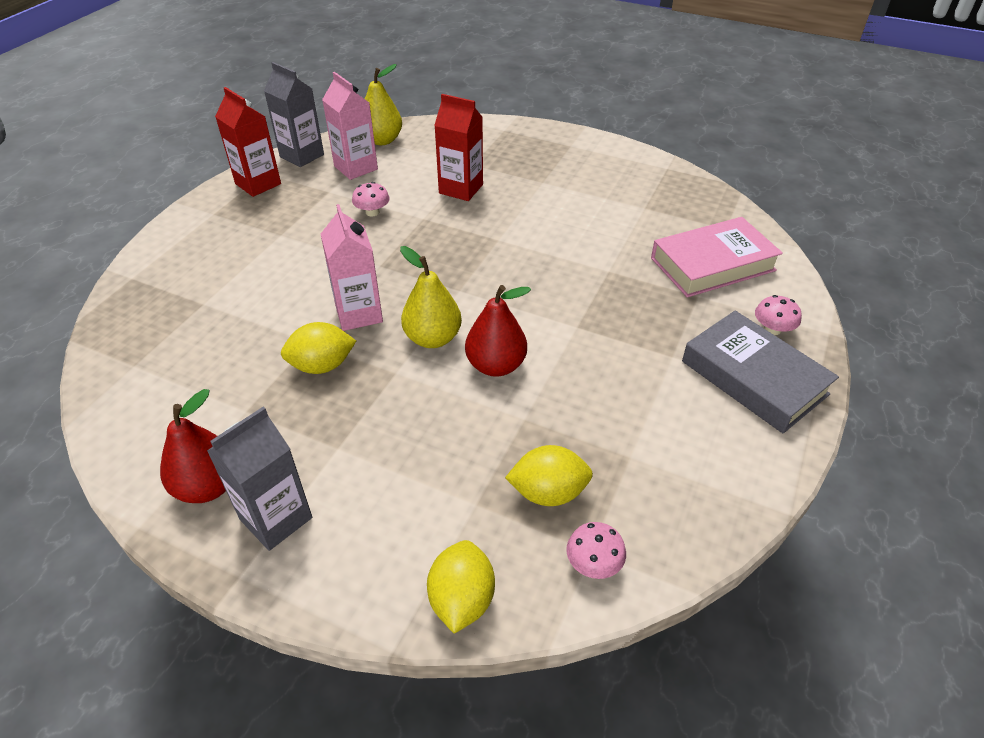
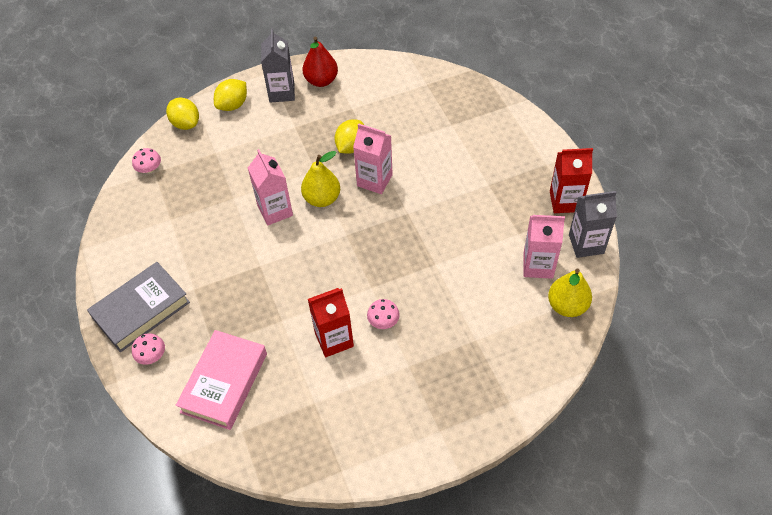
camera: 135 degrees right, 10 degrees up
(372, 212) = (469, 242): pink mushroom -> pink mushroom (383, 321)
(461, 189) = (449, 308): red carton -> red carton (334, 339)
(496, 365) = (275, 211): red pear -> pink carton
(548, 492) = (191, 178): yellow lemon -> yellow lemon (233, 105)
(754, 377) = (141, 310): grey book -> grey book turned 45 degrees counterclockwise

